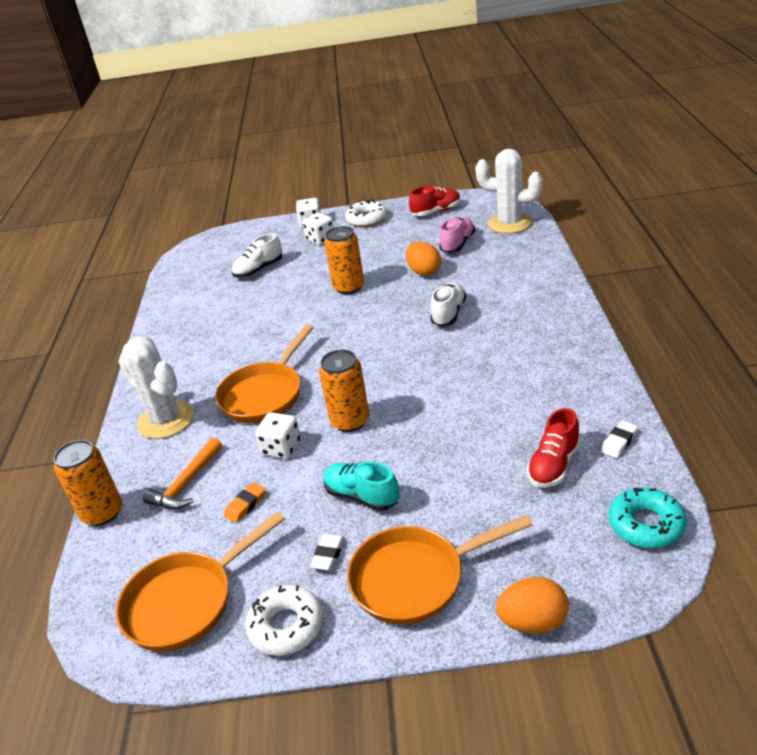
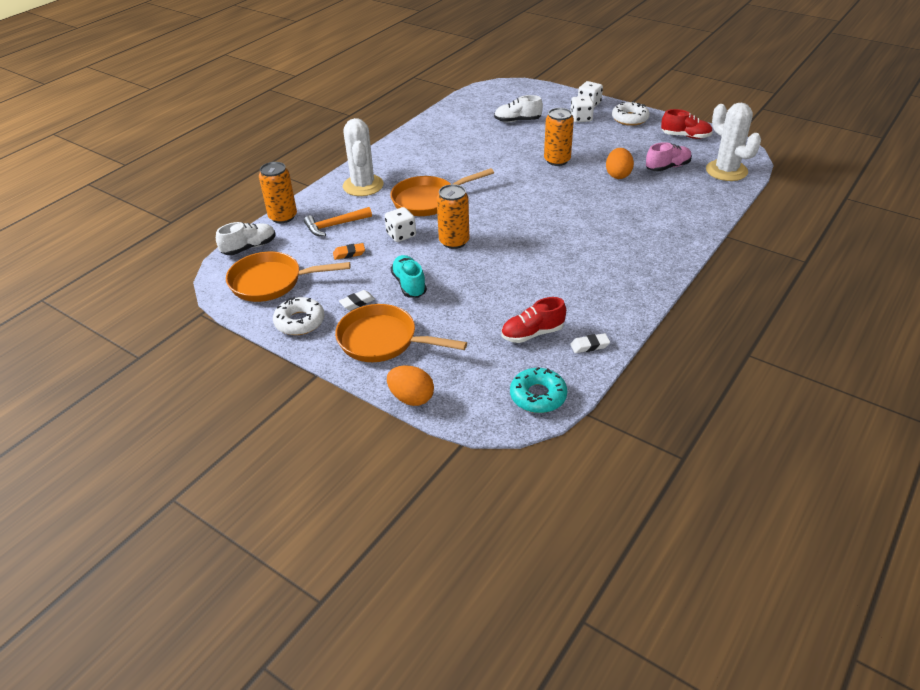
camera: 35 degrees right, 5 degrees up
(448, 313) = (596, 210): white shoe -> white shoe (249, 247)

